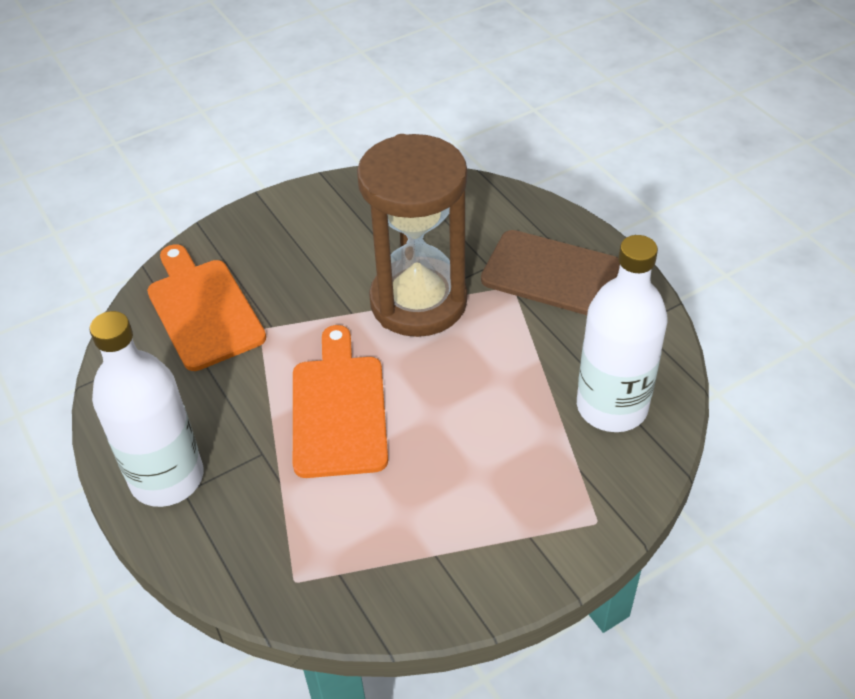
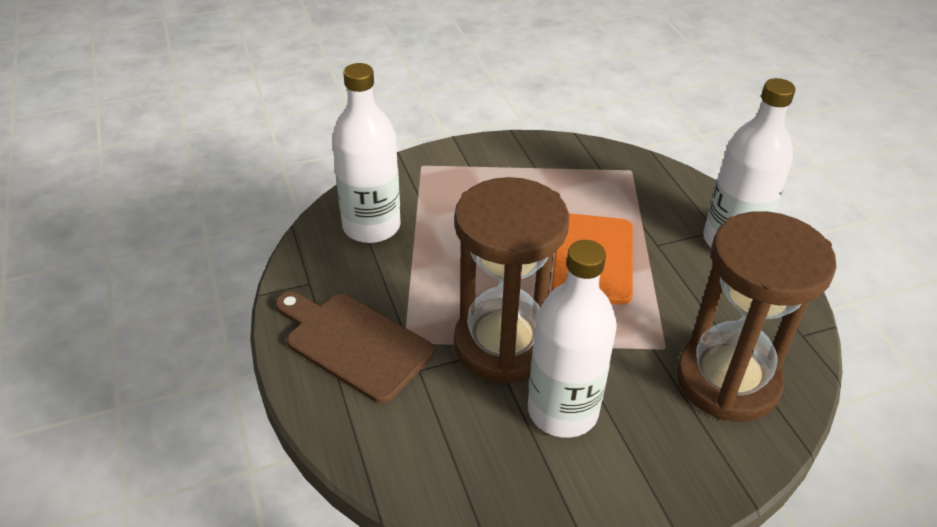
camera: 170 degrees left, 5 degrees down
(203, 309) = (727, 381): orange cutting board -> brown hourglass
(353, 257) = (562, 411): none -> white bottle

